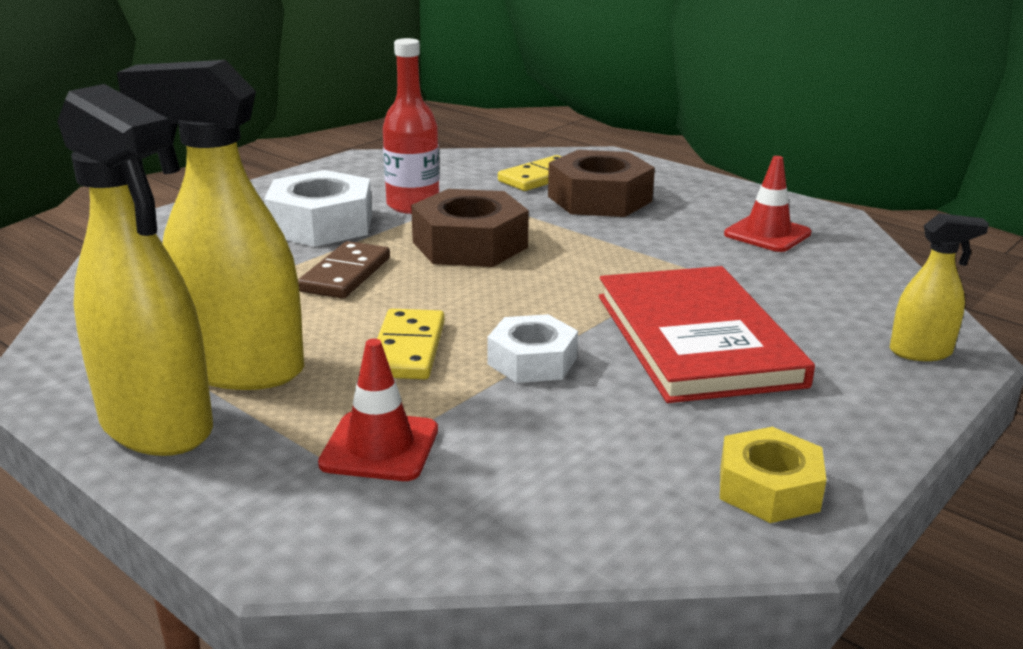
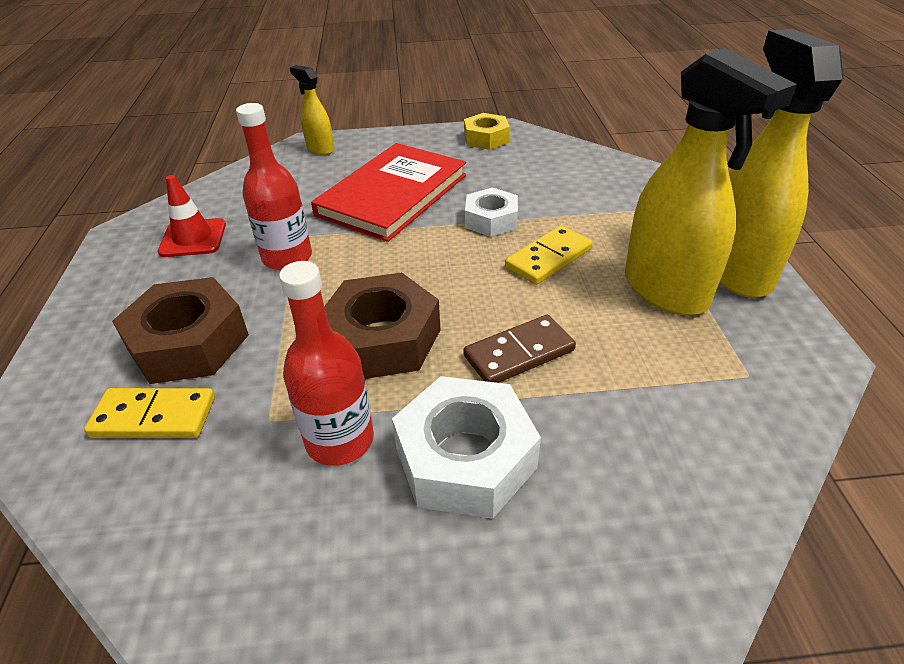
camera: 135 degrees left, 15 degrees up
(380, 447) = (620, 210): red traffic cone -> none
(656, 253) = (287, 258): none -> red bottle

